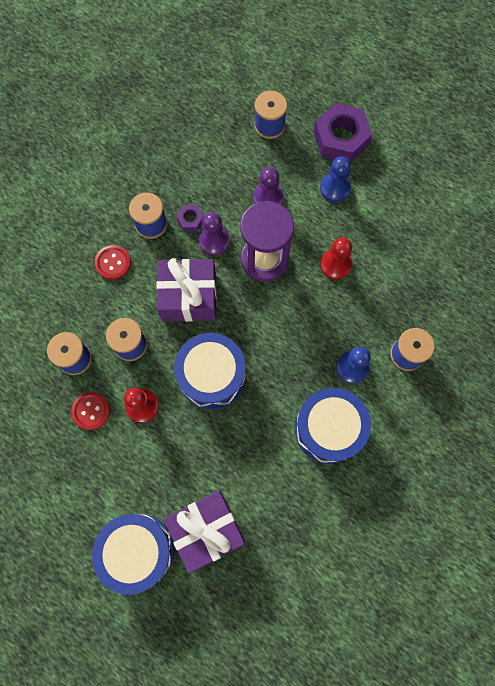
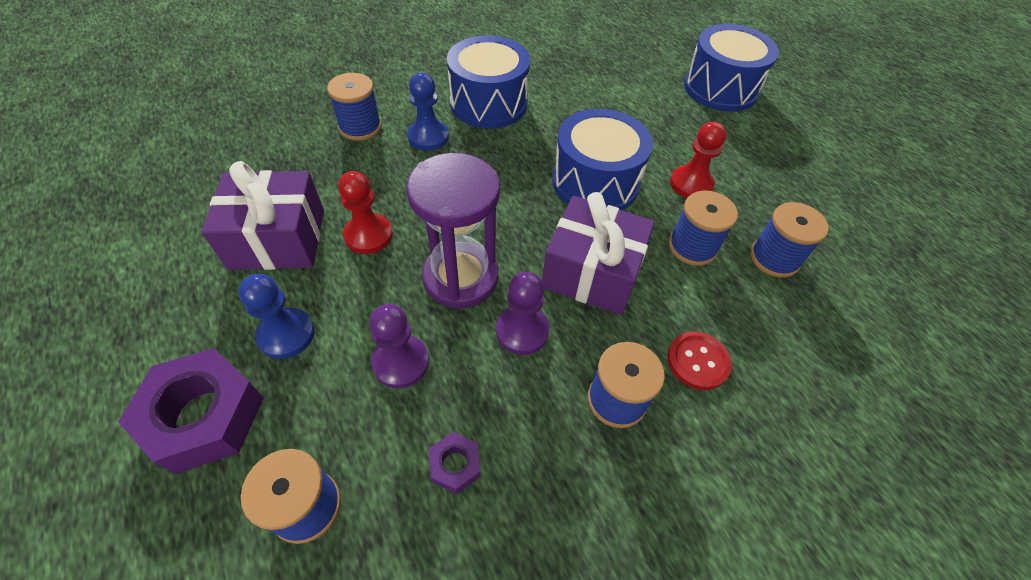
camera: 160 degrees left, 20 degrees down
(91, 411) = (757, 200): red button -> none
(190, 220) = (546, 379): purple nut -> purple nut (455, 465)
(206, 530) = (648, 81): purple gift -> purple gift (278, 239)

